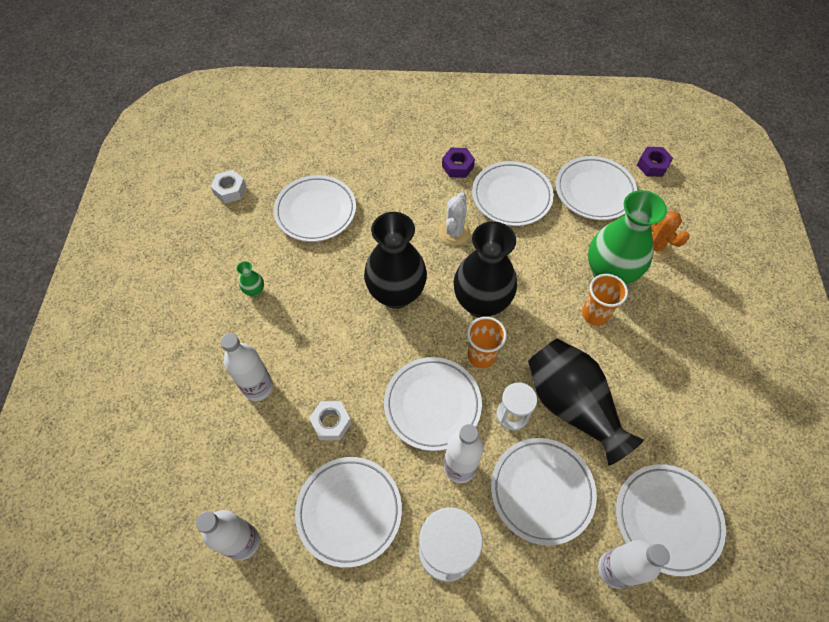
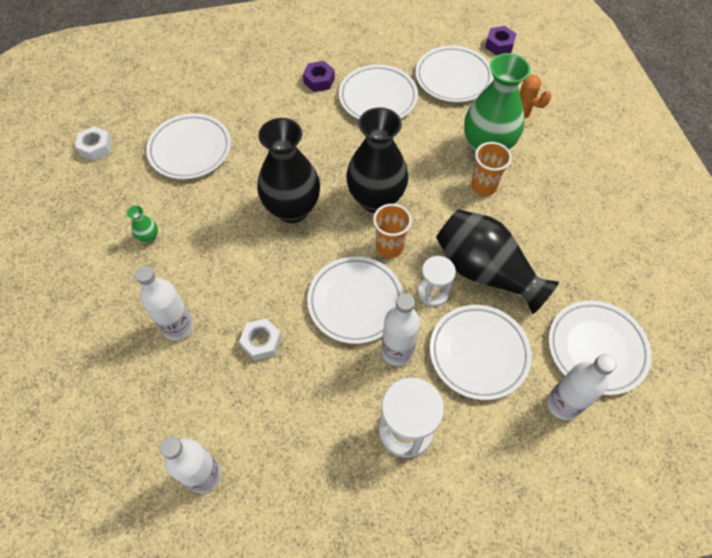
camera: 15 degrees left, 0 degrees up
(349, 511) = (302, 419): white plate -> none
(454, 232) = (332, 141): white cactus -> none

